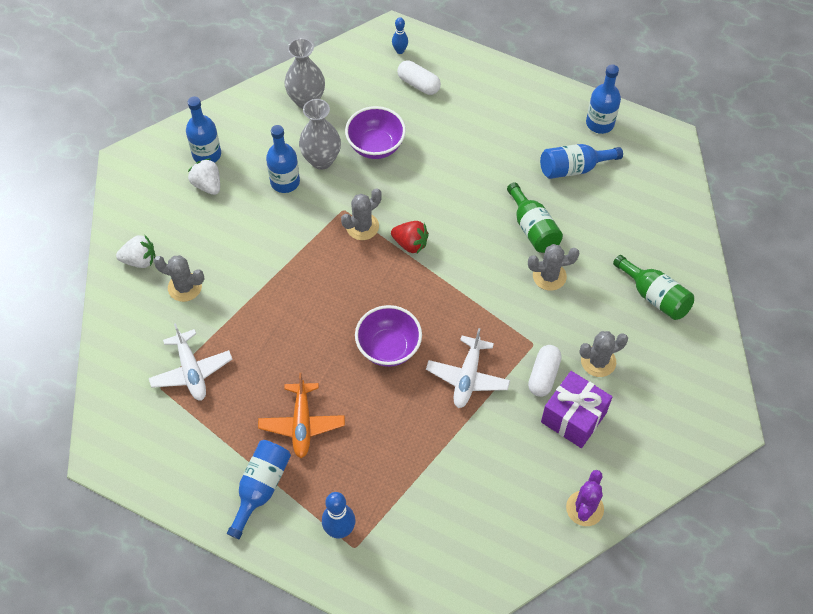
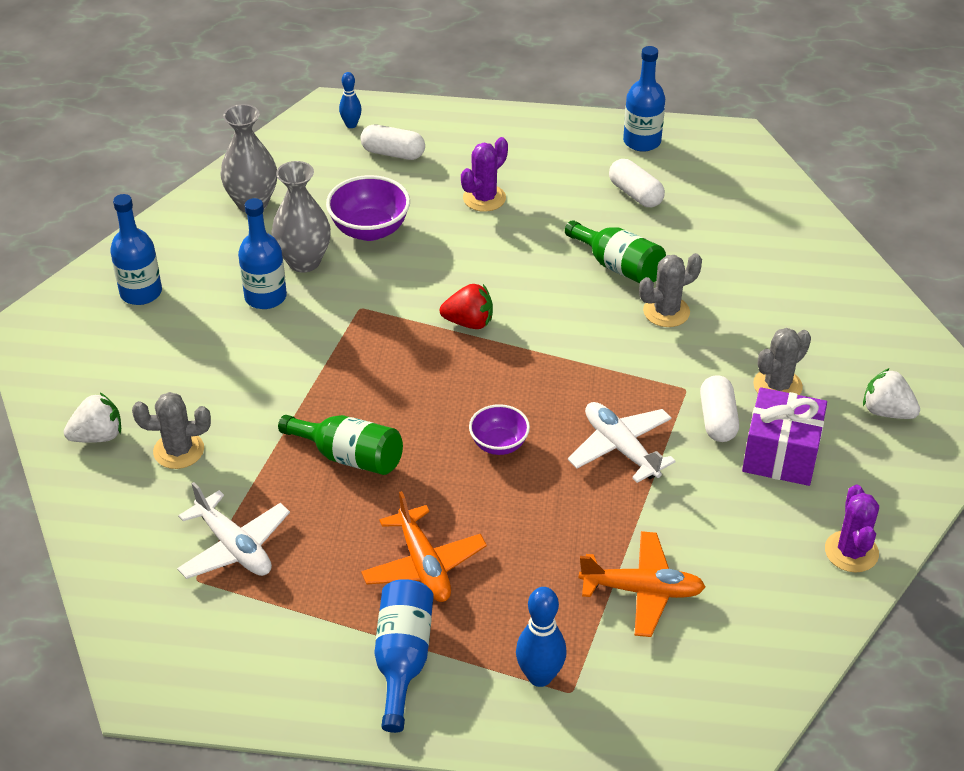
camera: 20 degrees left, 15 degrees down
(207, 185) = (158, 326): white strawberry -> white strawberry (886, 411)
(362, 226) = (395, 320): grey cactus -> none
(388, 348) = (499, 444): purple bowl -> purple bowl, size x0.64
(432, 490) = (642, 591): none -> orange plane
(465, 141) = (484, 198): none -> purple cactus
(467, 377) = (621, 448): white plane -> white plane turned 150 degrees clockwise
(573, 169) = (635, 194): blue bottle -> white capsule
(654, 297) = (807, 300): green bottle -> green bottle (349, 457)

